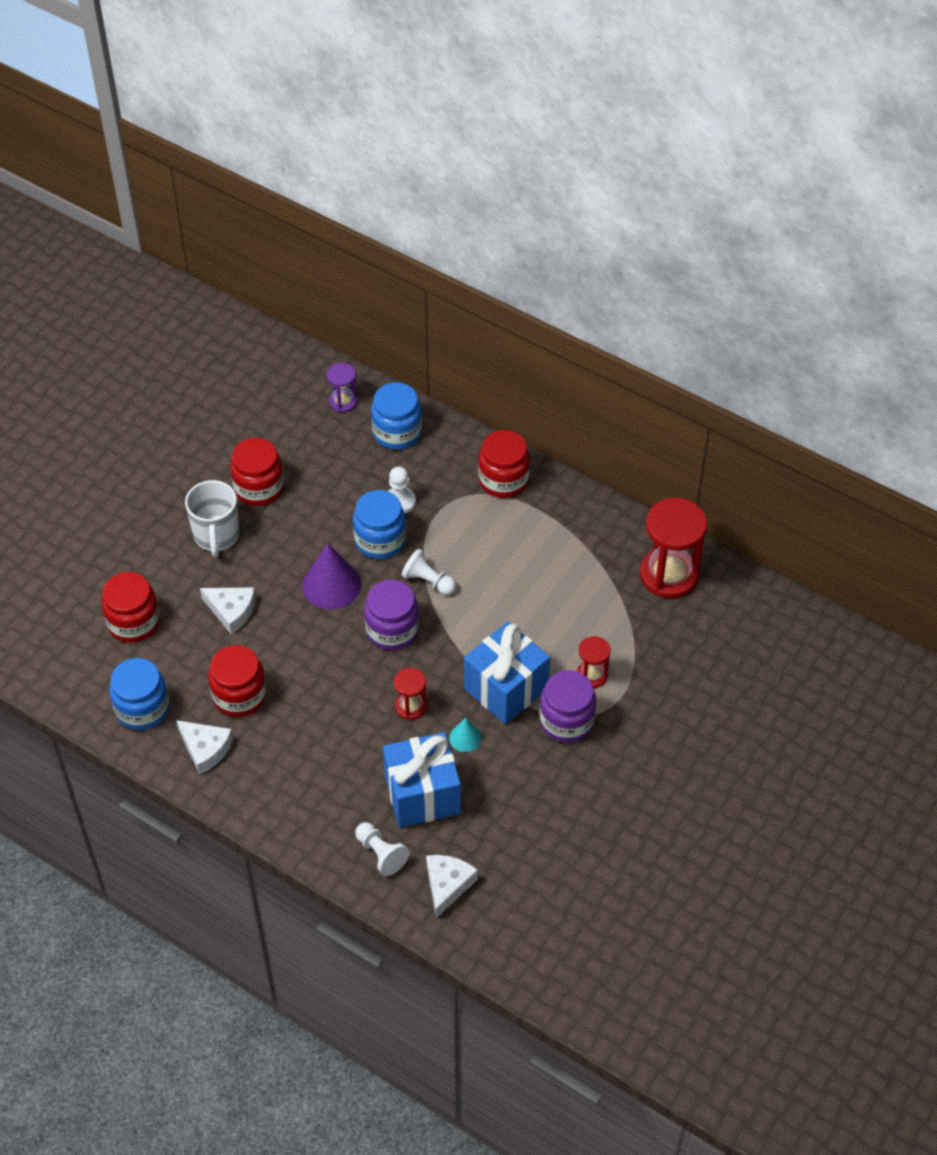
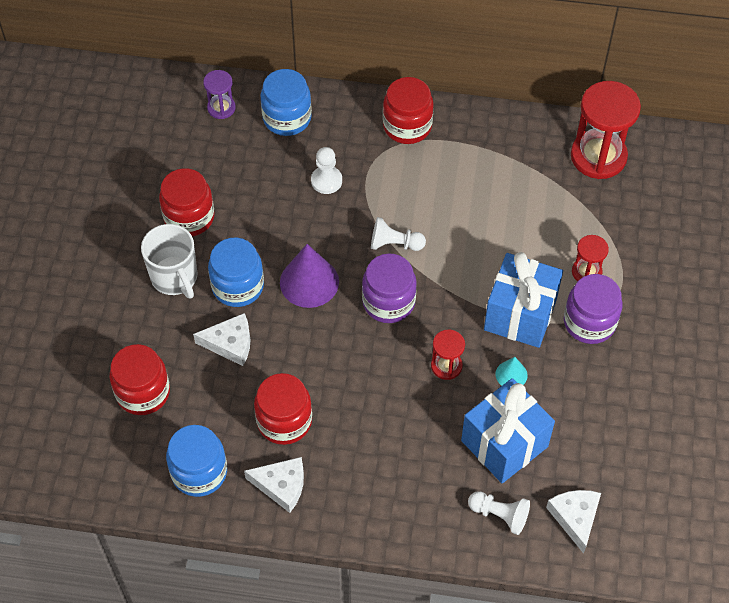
camera: 25 degrees left, 5 degrees up
(380, 540) = (329, 223): blue jar -> blue jar (238, 286)

